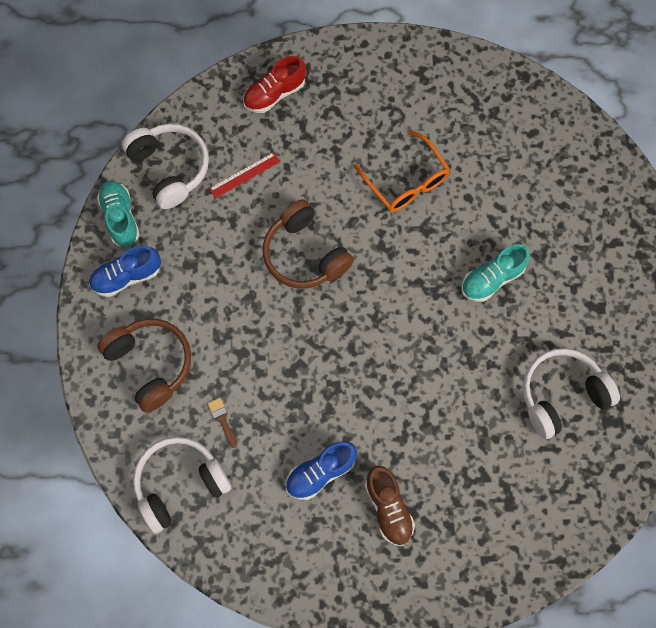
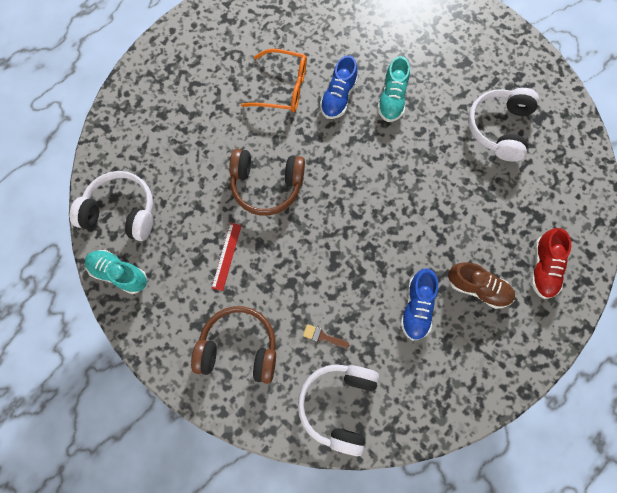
camera: 45 degrees left, 0 degrees up
(127, 276) = (163, 307): blue shoe -> blue shoe (338, 97)
(244, 175) = (177, 172): red ruler -> red ruler (226, 256)
(274, 94) = (145, 106): red shoe -> red shoe (543, 268)

